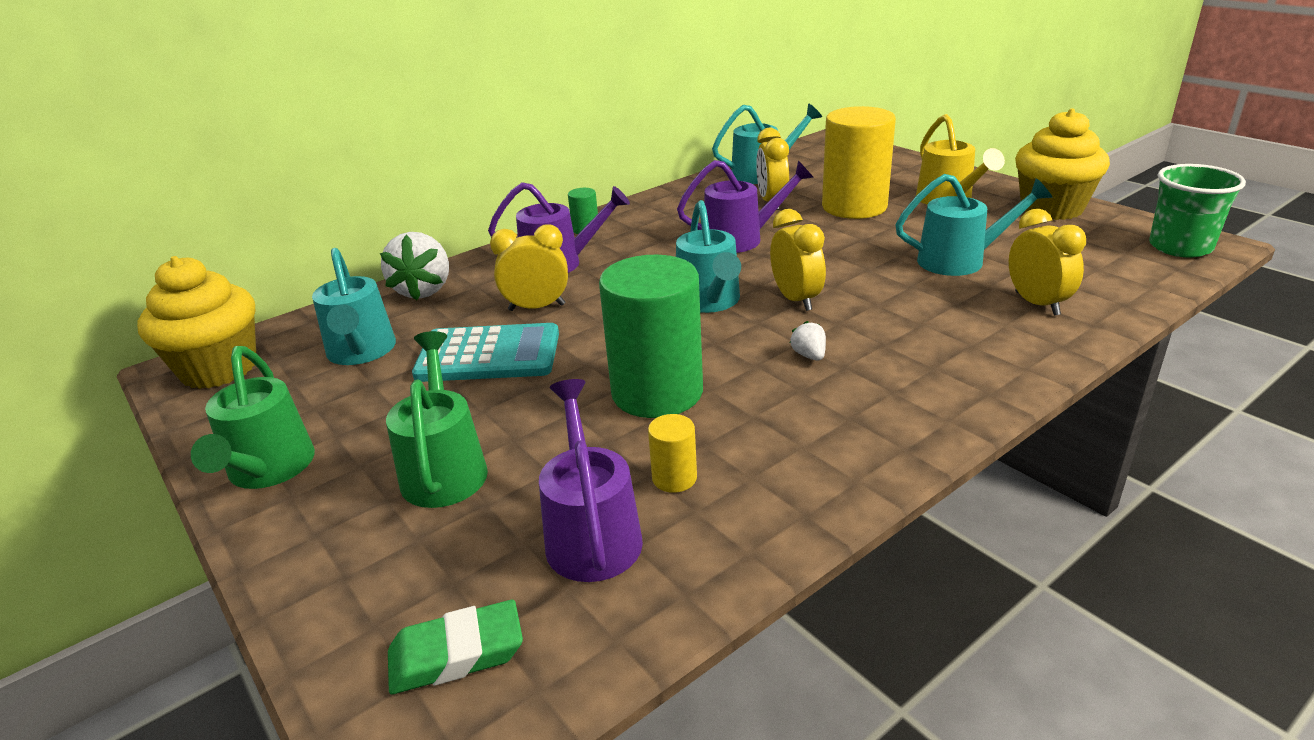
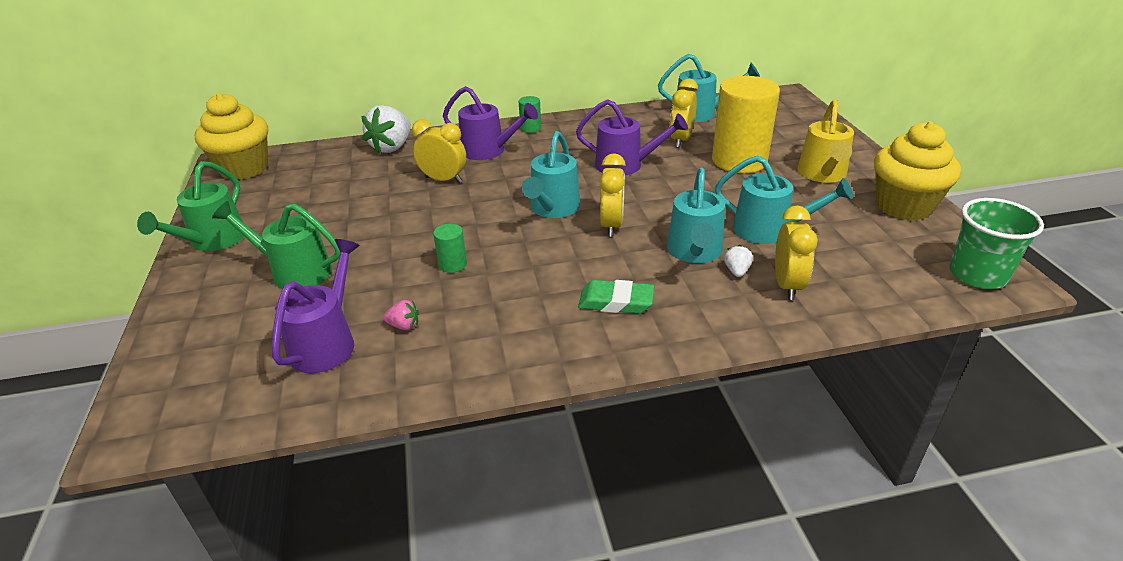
camera: 25 degrees right, 5 degrees up
(361, 352) = (321, 181): turquoise watering can -> turquoise watering can (695, 252)
(444, 468) = (294, 272): green watering can -> green watering can turned 90 degrees counterclockwise
(456, 654) = (200, 383): green eraser -> green eraser (616, 302)
(488, 355) = (384, 205): turquoise calculator -> none
(657, 392) = (453, 264): green cylinder -> green cylinder, size x0.42
(674, 478) = (404, 326): yellow cylinder -> pink strawberry
(809, 355) = (574, 271): white strawberry -> white strawberry (736, 271)

